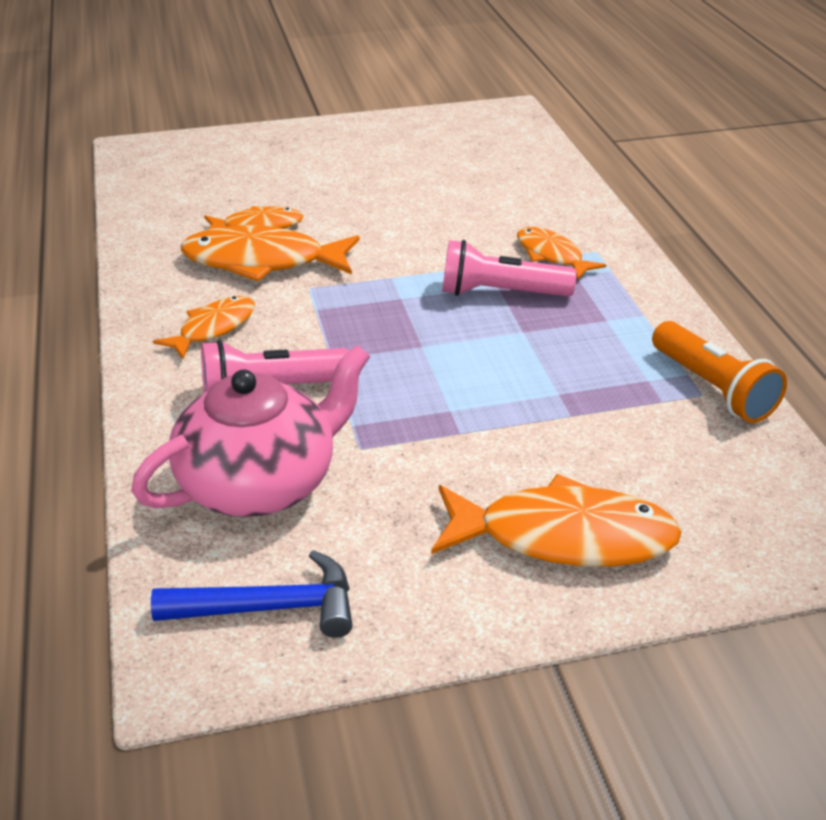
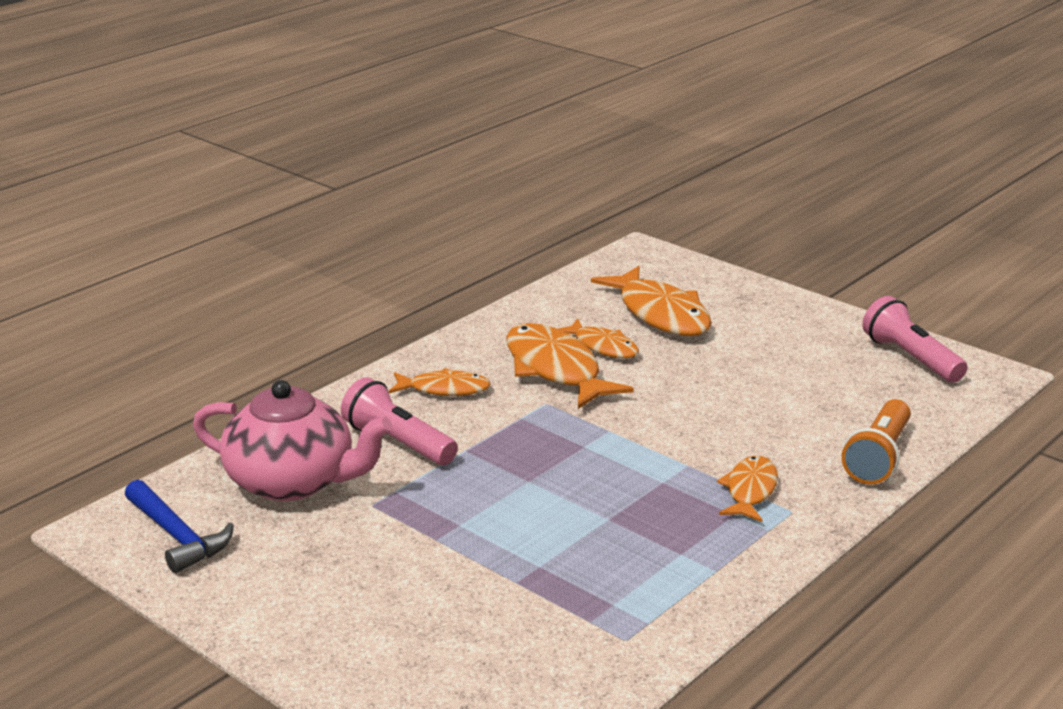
camera: 55 degrees right, 10 degrees down
(500, 293) = (652, 487): pink flashlight -> pink flashlight (910, 358)
(563, 536) = (359, 628): orange fish -> orange fish (660, 314)
(713, 388) = (641, 642): orange flashlight -> orange flashlight (878, 458)

